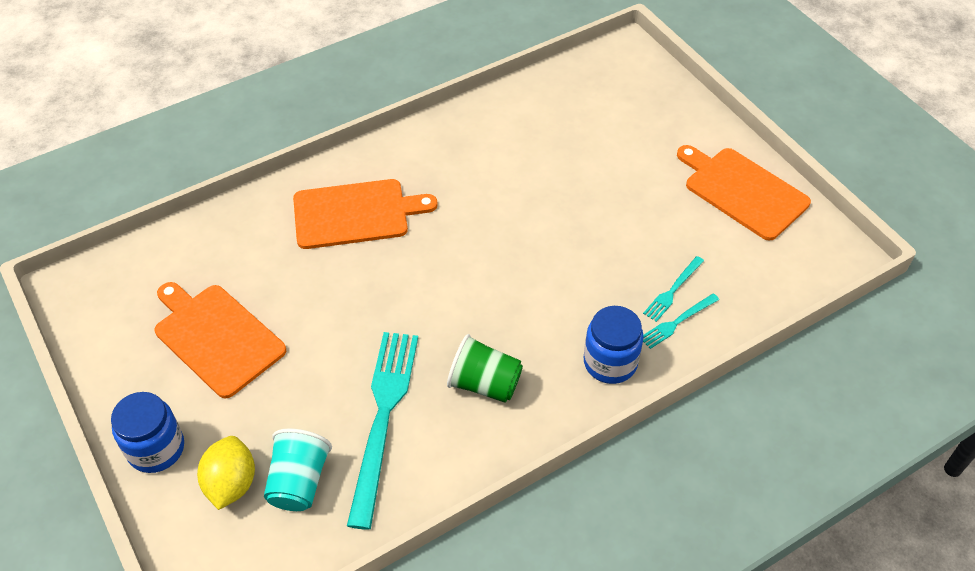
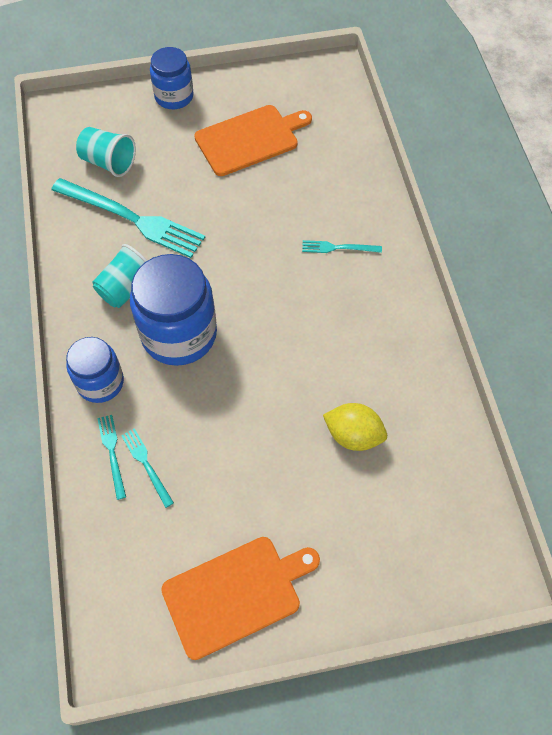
camera: 110 degrees right, 10 degrees up
(231, 483) = (127, 129): yellow lemon -> yellow lemon (353, 435)
(355, 214) = (338, 248): orange cutting board -> turquoise fork
(484, 384) = (127, 288): green cup -> turquoise cup
(520, 314) = (179, 334): none -> blue jar

